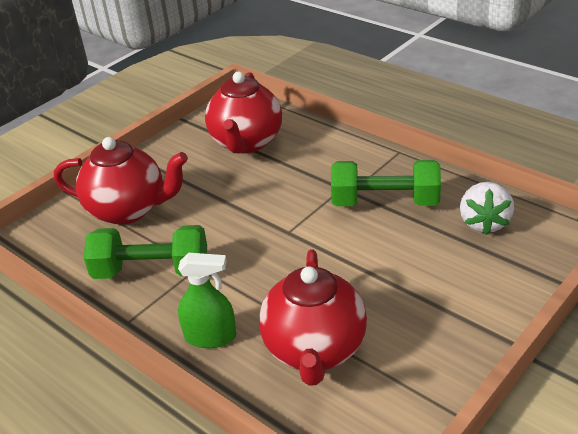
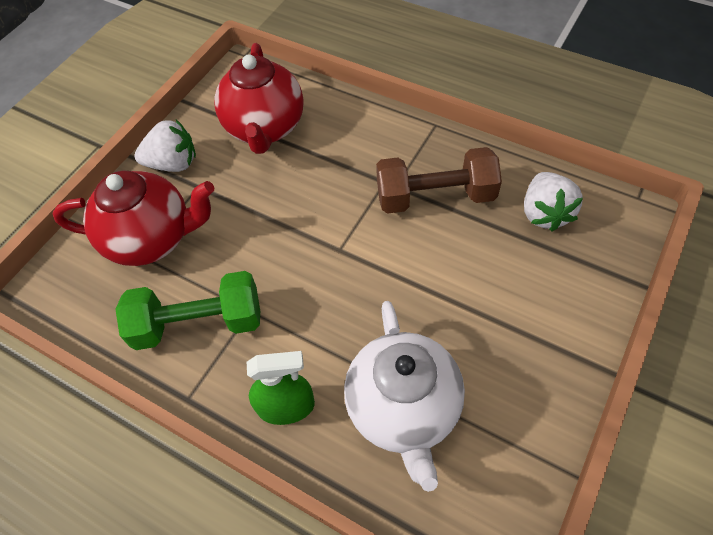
camera: 10 degrees left, 20 degrees up
(161, 160) = (173, 164): none -> white strawberry
(315, 350) = (404, 409): red teapot -> white teapot
(385, 202) = (435, 196): green dumbbell -> brown dumbbell

